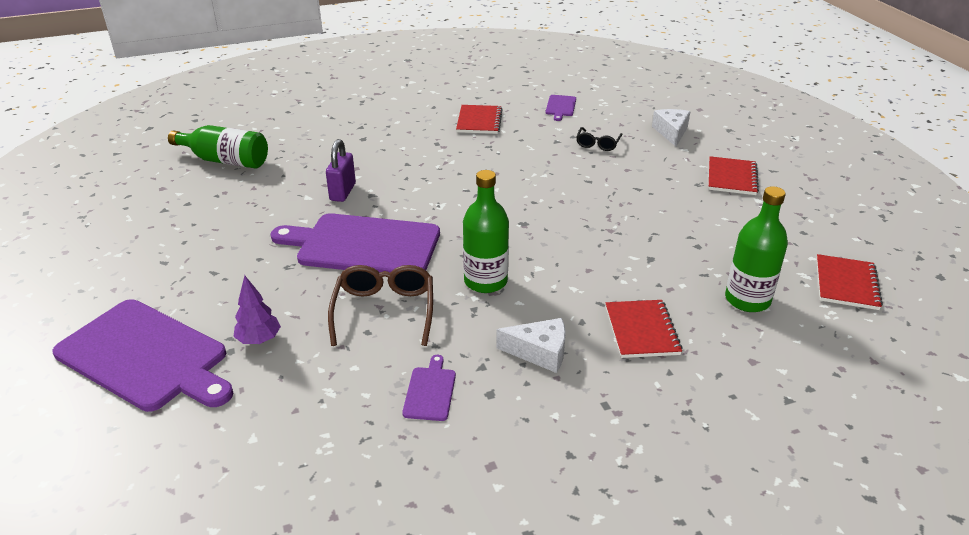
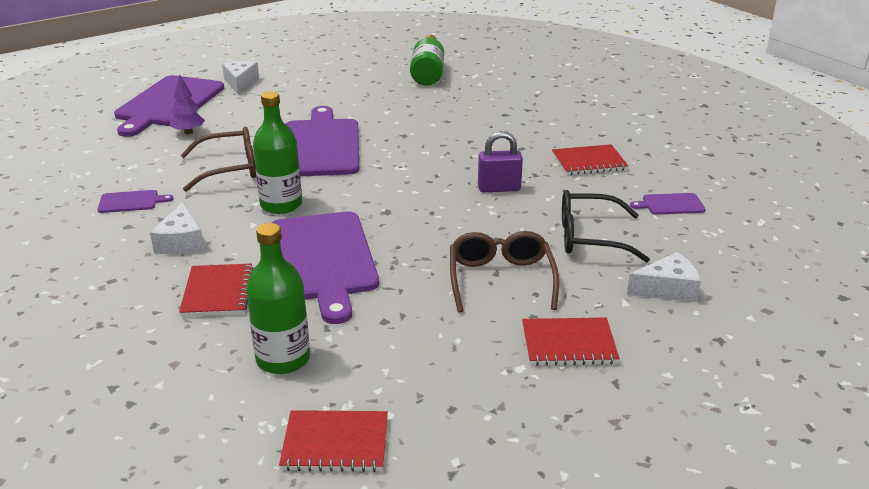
camera: 75 degrees right, 5 degrees down
(130, 289) = (240, 83): none -> white cheese
(343, 192) = (402, 123): purple padlock -> purple padlock (499, 188)
(598, 144) = (590, 237): black glasses -> black glasses, size x1.74
(598, 266) = (323, 259): none -> purple cutting board
(642, 330) = (218, 292): red notebook -> red notebook turned 75 degrees counterclockwise
(648, 188) = (501, 279): none -> brown glasses

